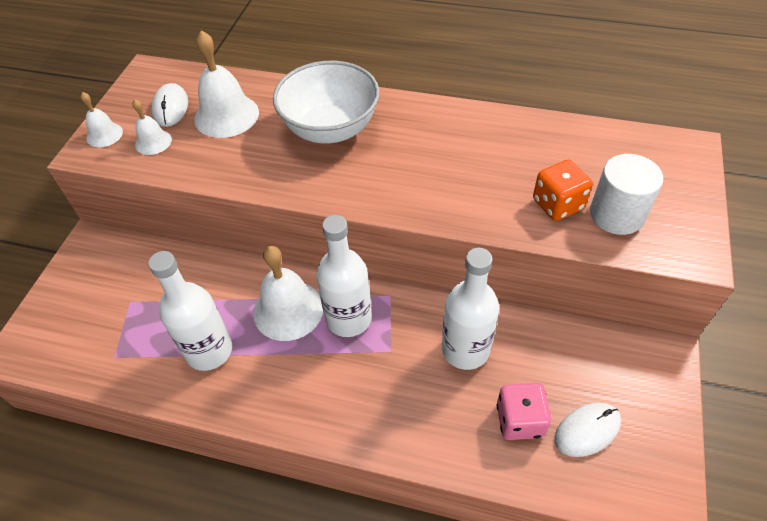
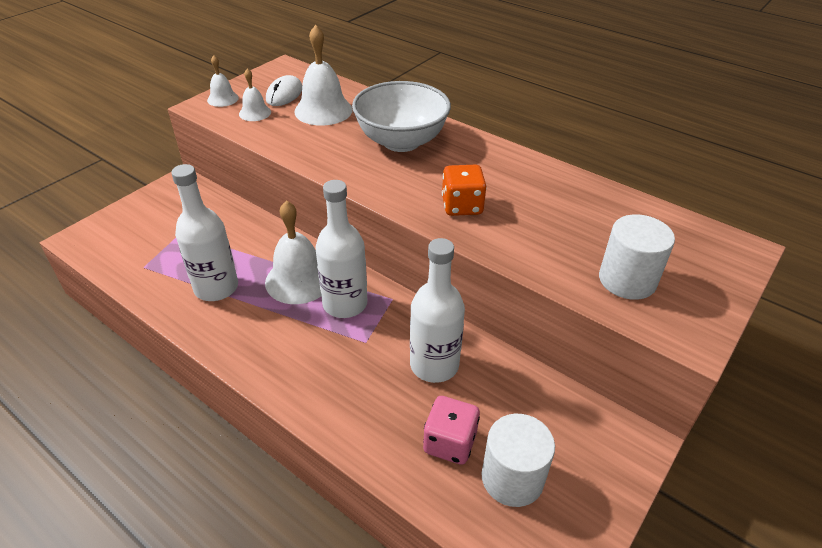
camera: 20 degrees right, 10 degrees down
(557, 204) = (572, 254): orange dice -> orange dice (462, 206)
(587, 430) = (512, 478): white mouse -> white cylinder

